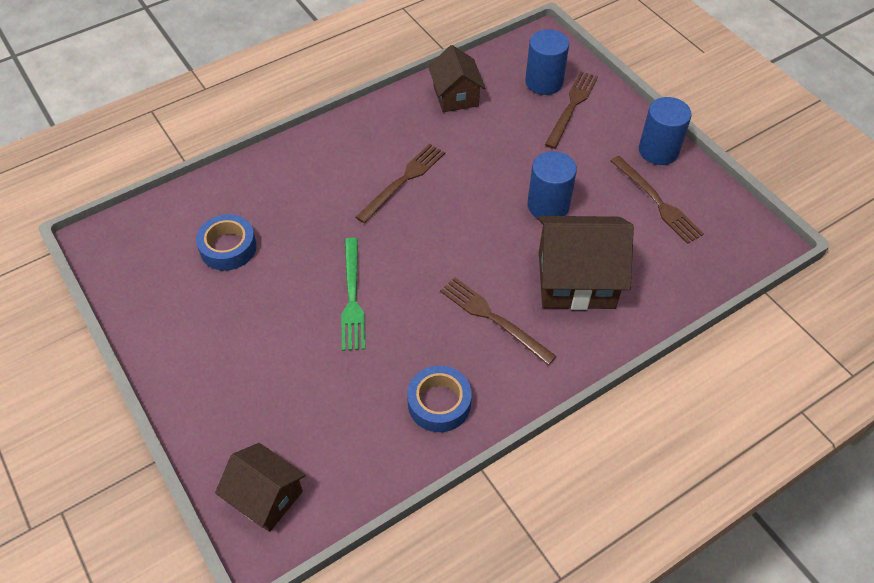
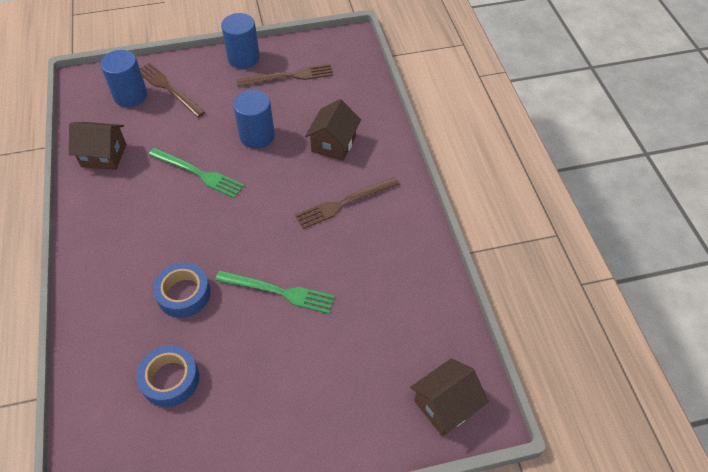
camera: 70 degrees left, 0 degrees up
(403, 181) = (175, 220): brown fork -> none
(439, 403) = (404, 260): blue tape -> blue tape (183, 294)
(470, 176) = (198, 173): none -> green fork
(576, 280) = (333, 144): brown house -> brown house, size x0.63

